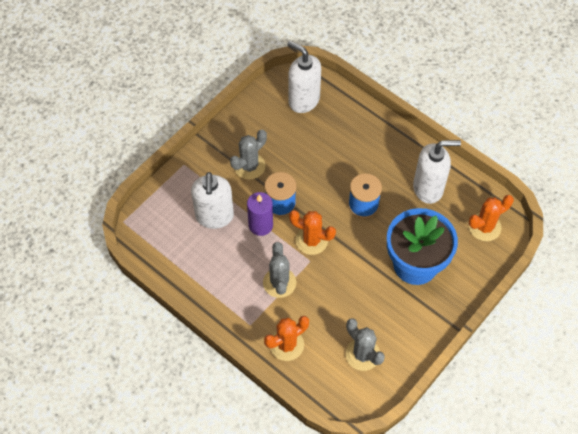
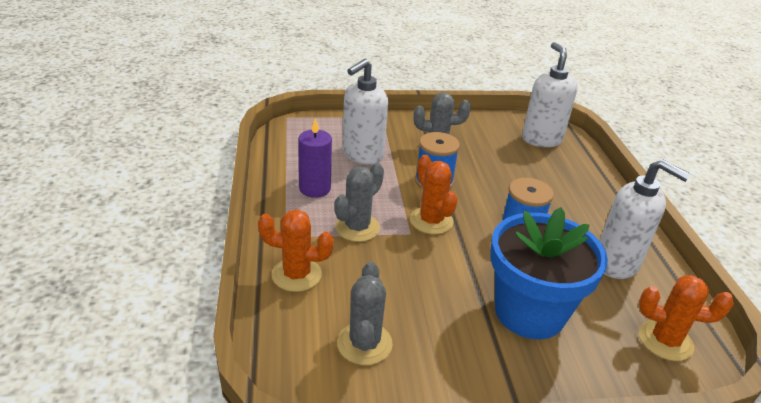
camera: 40 degrees right, 25 degrees down
(260, 225) = (395, 183): purple candle -> purple candle (315, 188)

